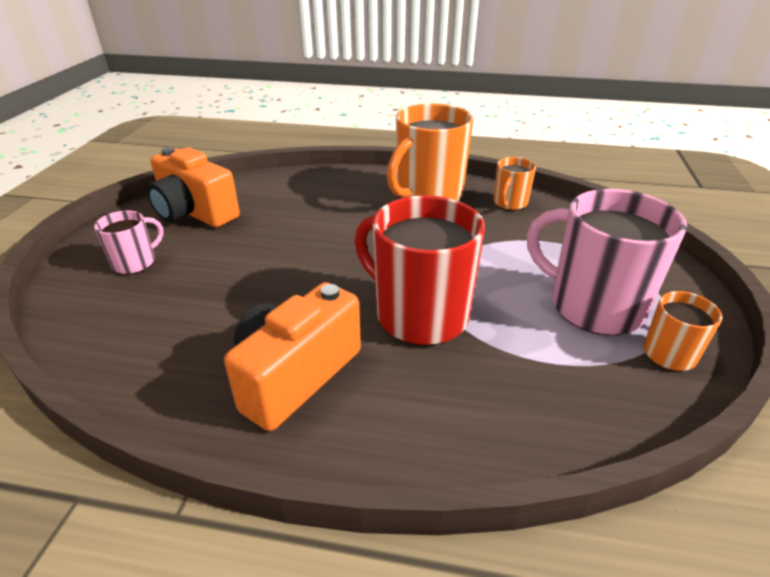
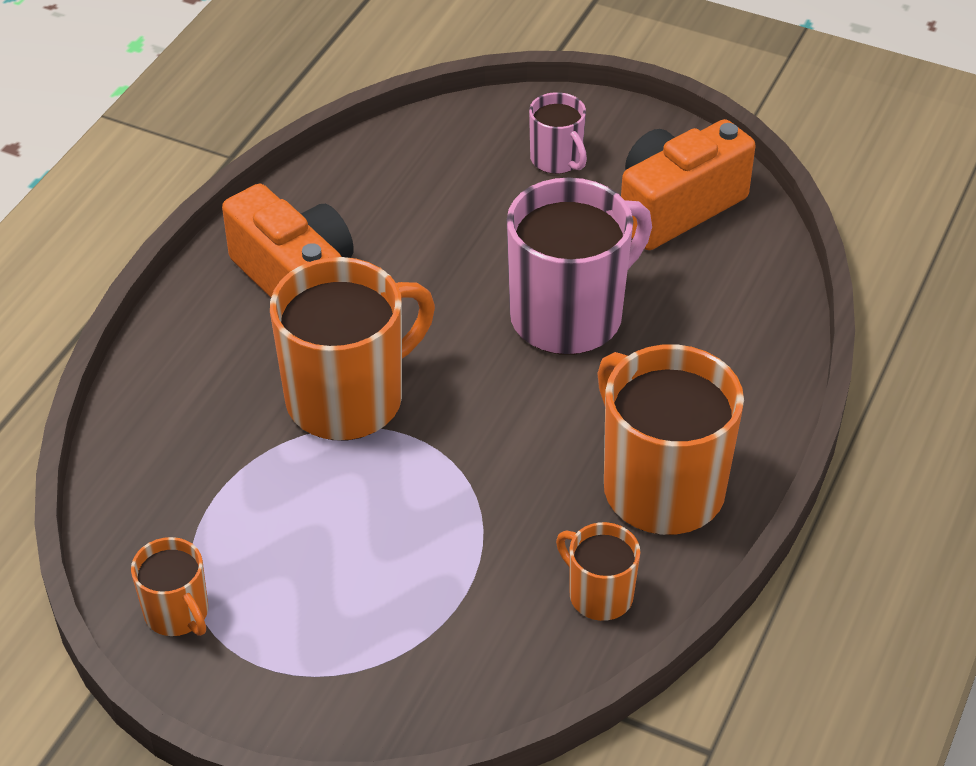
camera: 105 degrees right, 10 degrees up
(419, 315) = (348, 398): red mug -> orange mug
(593, 306) = (290, 579): pink mug -> pink mug (569, 315)

